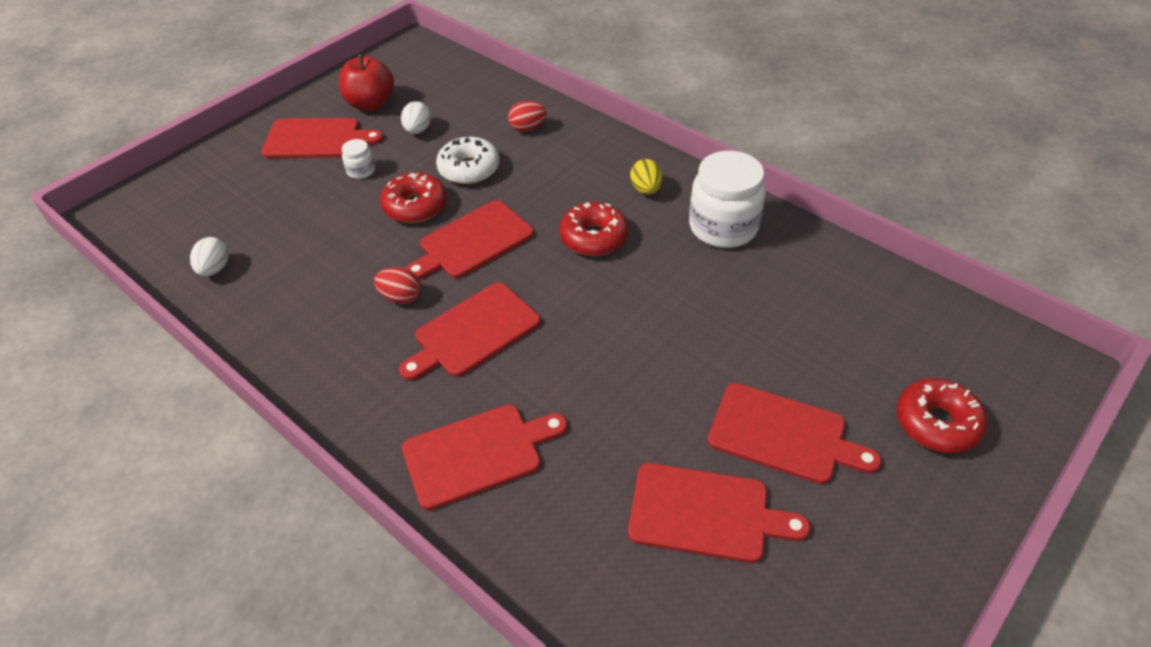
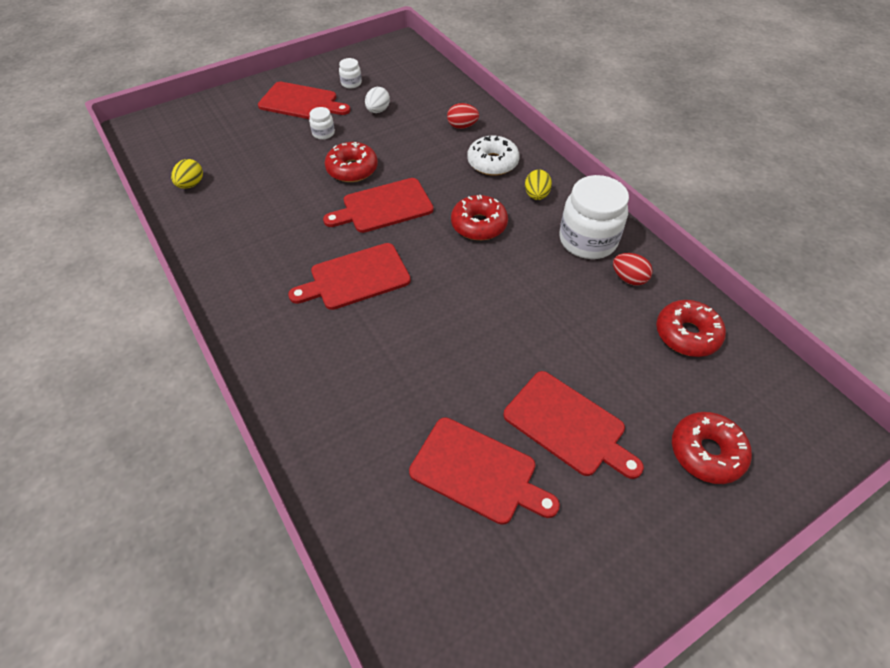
camera: 15 degrees right, 5 degrees up
(215, 269) = (191, 184): white egg -> yellow egg
(371, 104) = (351, 83): red apple -> white jar
(401, 297) = (313, 237): red egg -> red egg (628, 278)
(469, 169) = (404, 149): white donut -> white donut (492, 163)
(477, 453) = (321, 373): red cutting board -> none
(868, 304) = (687, 334): none -> red donut

